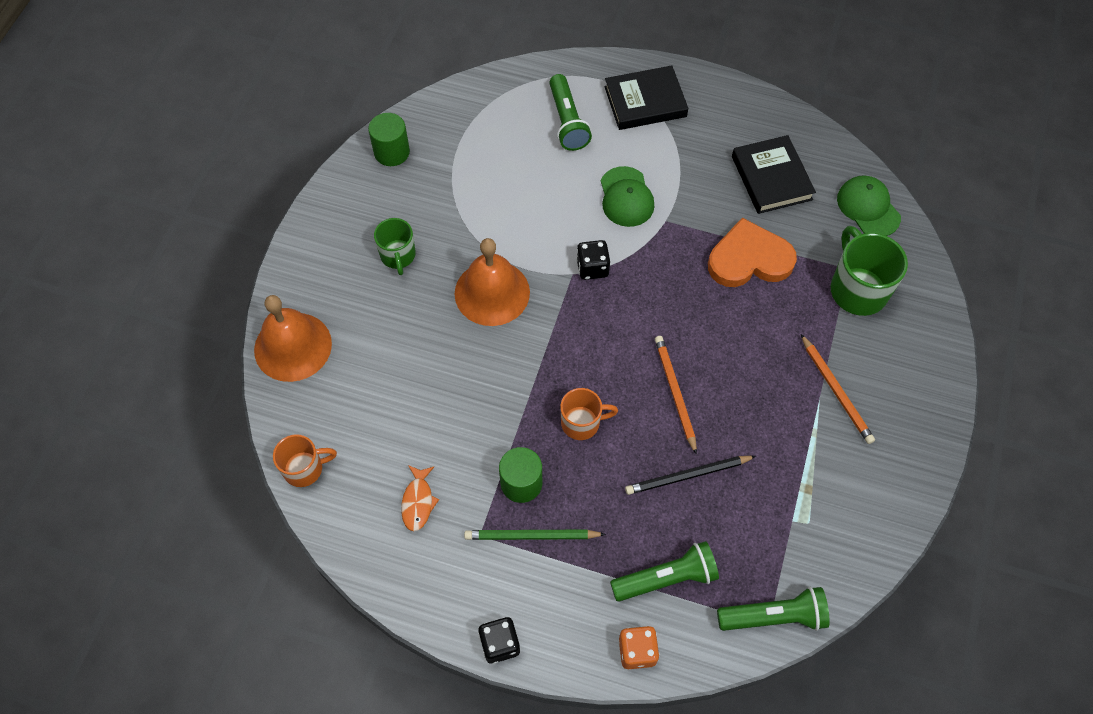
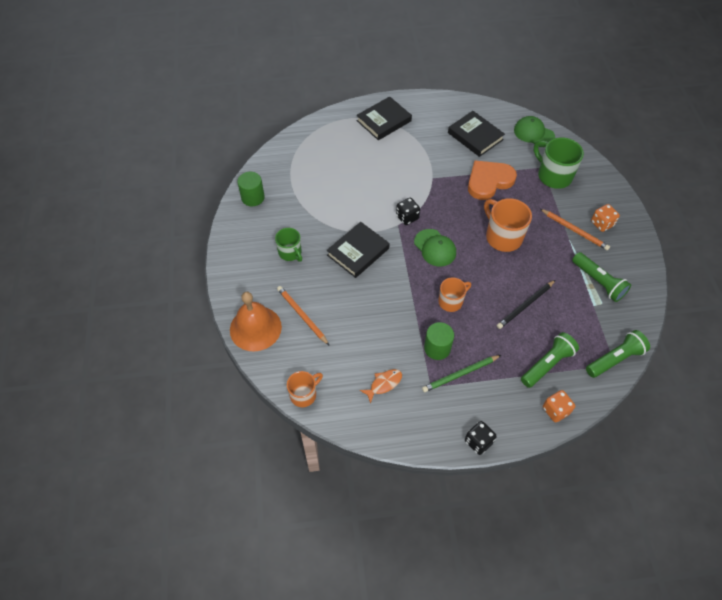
camera: 25 degrees left, 5 degrees down
(418, 502) = (384, 384): orange fish -> orange fish turned 105 degrees counterclockwise
(492, 292) = (358, 252): orange bell -> black book
(567, 121) = (346, 146): green flashlight -> green flashlight (598, 282)
(626, 197) = (403, 173): green cap -> green cap (435, 248)
(675, 393) = (492, 265): orange pencil -> orange pencil (302, 315)
(717, 355) = (503, 237): none -> orange mug
(887, 398) = (602, 224): none -> orange dice

